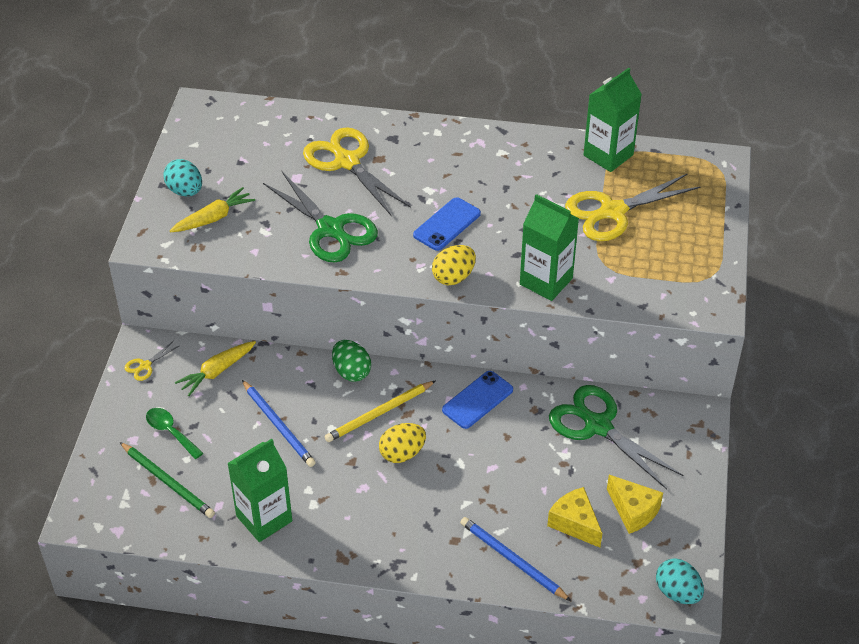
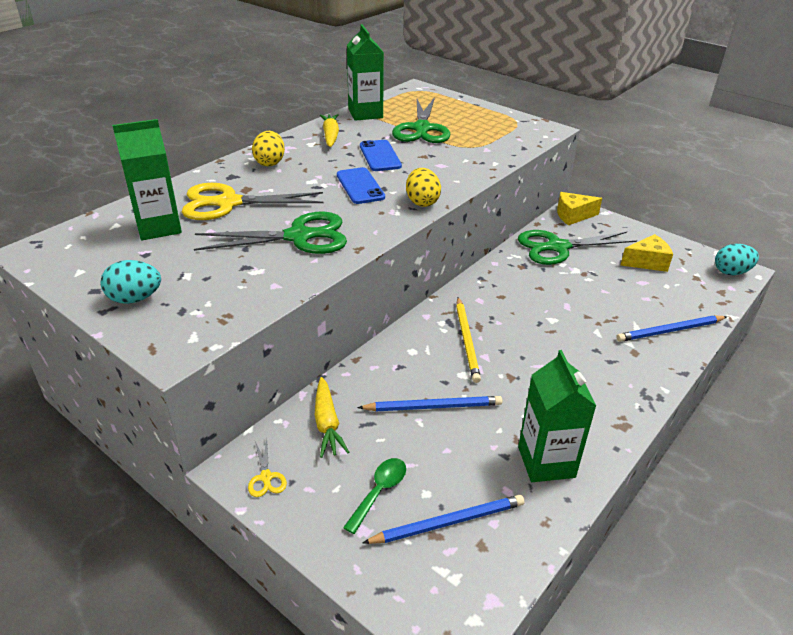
camera: 60 degrees left, 10 degrees down
(168, 482) = (448, 522): green pencil -> blue pencil
(171, 432) = (379, 492): green spoon -> green spoon turned 135 degrees clockwise
(213, 218) = (198, 294): yellow carrot -> yellow carrot (330, 136)
(351, 371) = (406, 338): green egg -> none
(402, 453) = (521, 345): yellow egg -> yellow egg (270, 162)
(477, 400) = (492, 287): blue phone -> blue phone (380, 156)
(546, 281) = (465, 170): green carton -> green carton (158, 227)
(575, 523) = (646, 290): yellow cheese -> yellow cheese (573, 216)
(613, 212) = (422, 129): yellow scissors -> green scissors

